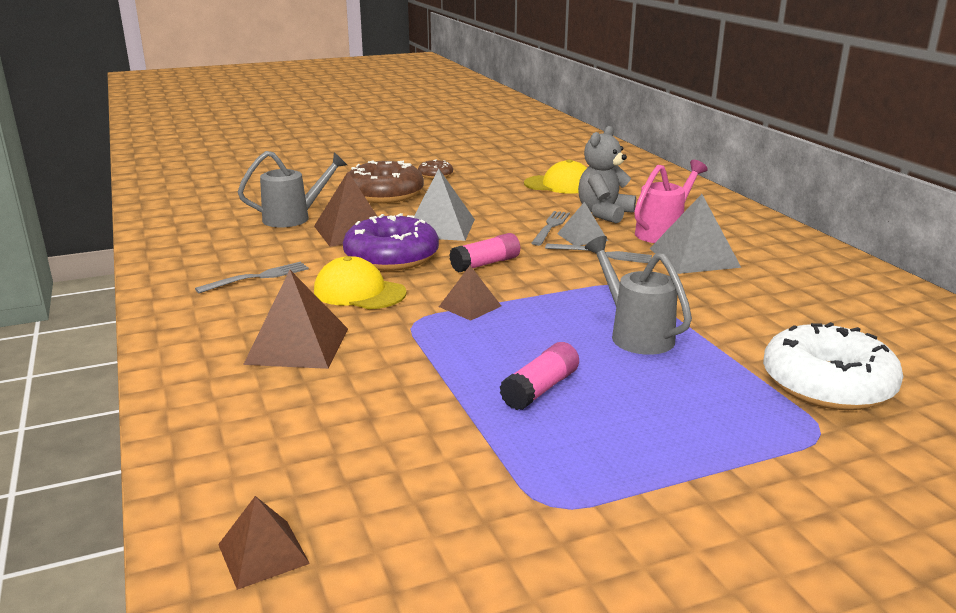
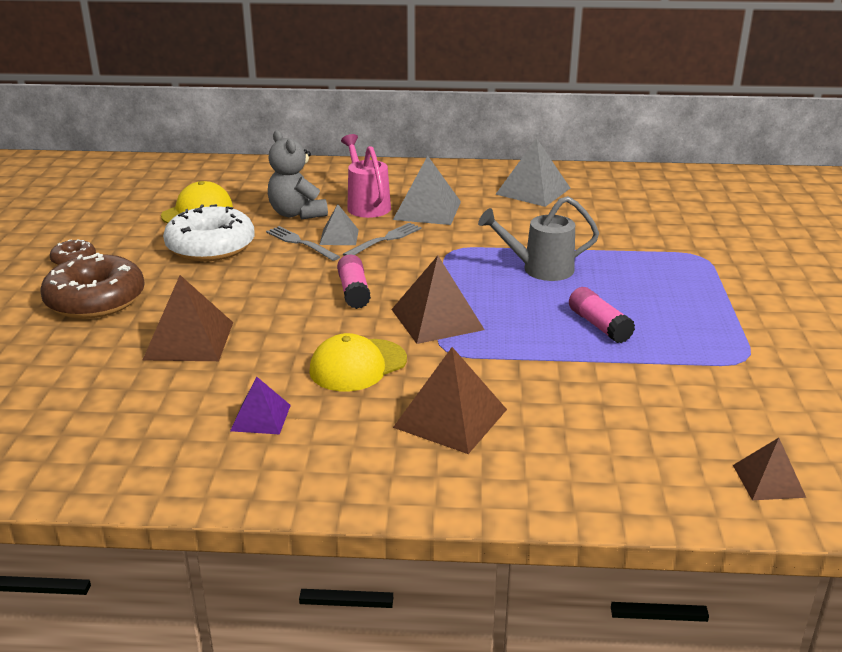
camera: 65 degrees left, 5 degrees up
(258, 277) = (260, 418): grey fork -> purple pyramid
(293, 218) = (98, 369): grey watering can -> none
(391, 257) = (288, 332): purple donut -> none
(439, 228) = (238, 292): grey pyramid -> grey pyramid (533, 191)
(470, 306) = (437, 319): brown pyramid -> brown pyramid, size x1.70
(827, 384) = (647, 234): white donut -> white donut (211, 246)

